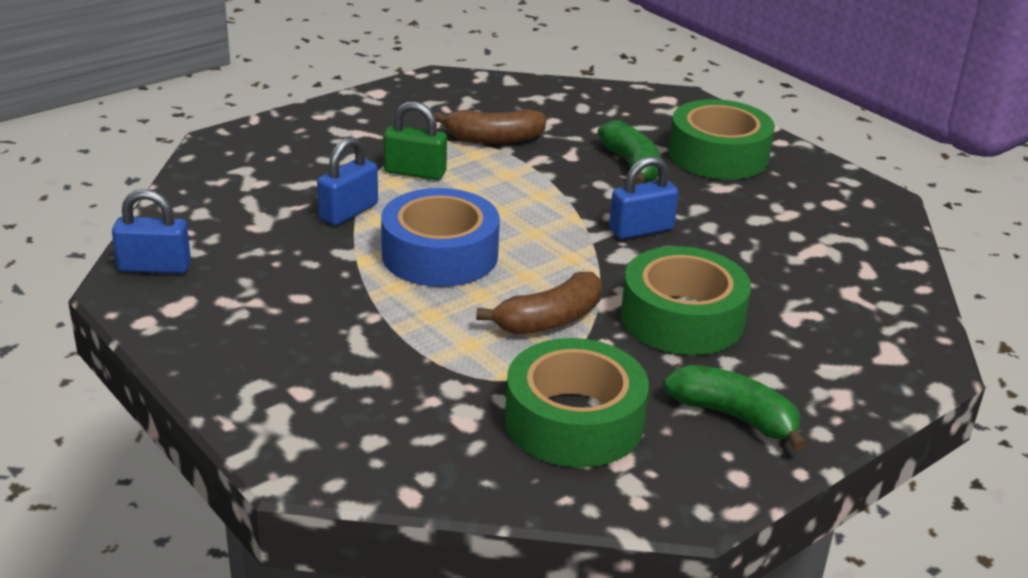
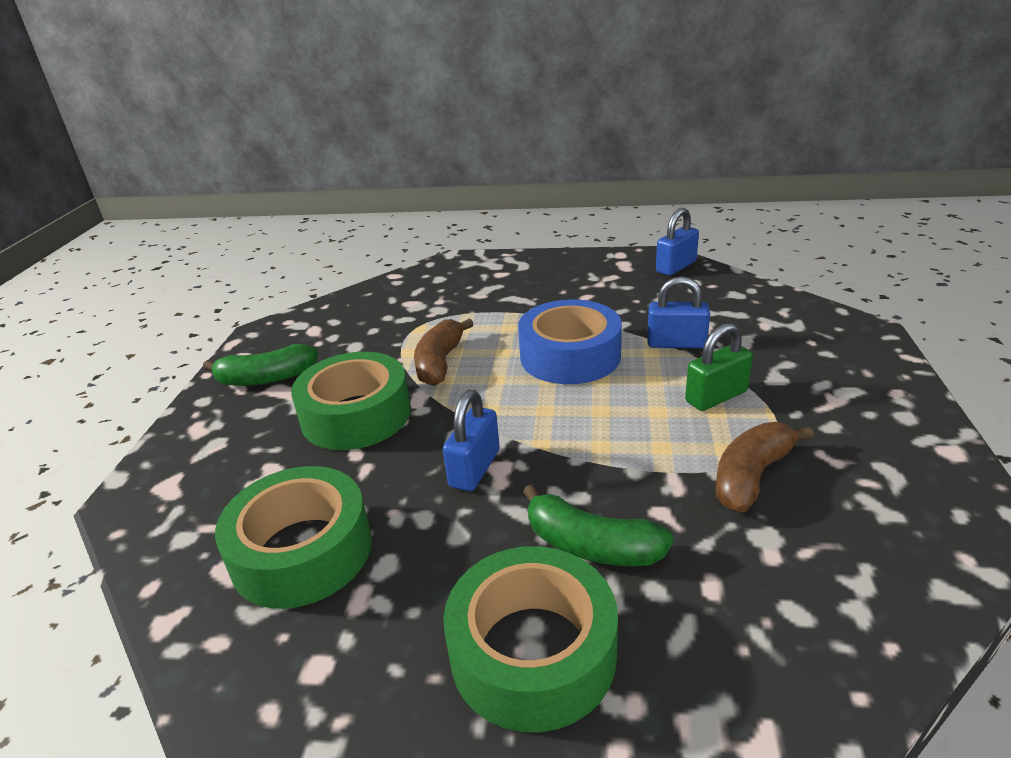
camera: 140 degrees right, 0 degrees up
(348, 212) = (676, 343): blue padlock -> blue padlock turned 75 degrees counterclockwise
(574, 421) = (357, 329): green tape -> green tape (302, 551)

